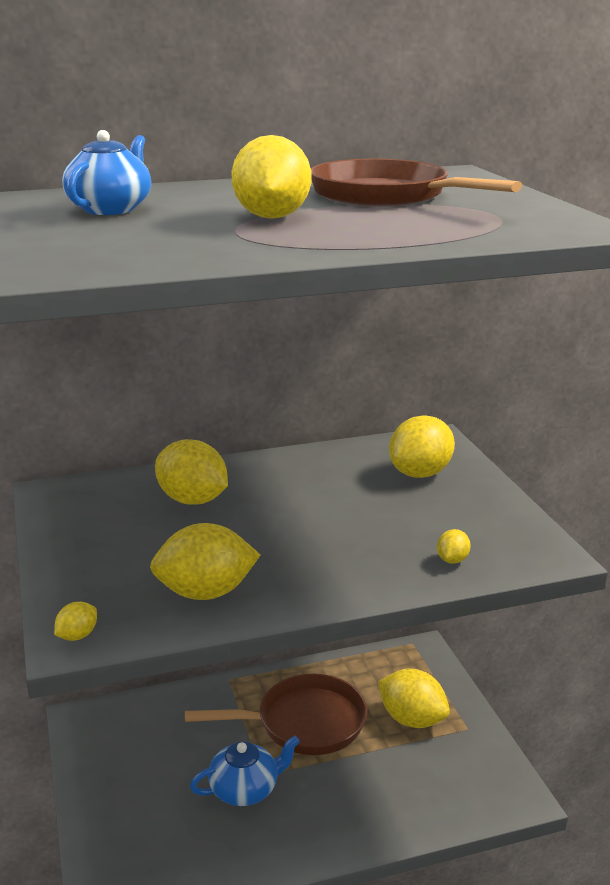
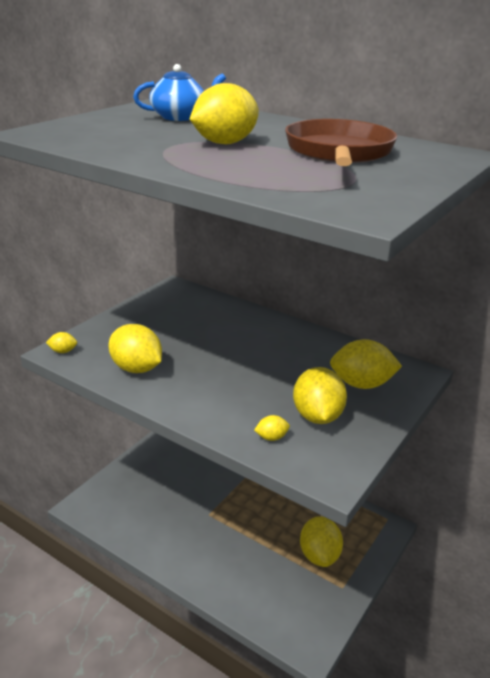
camera: 50 degrees right, 5 degrees up
(192, 500) = (220, 325): yellow lemon -> yellow lemon (317, 416)
(245, 789) = (191, 514): blue teapot -> none
(304, 723) = (263, 509): brown pan -> none

